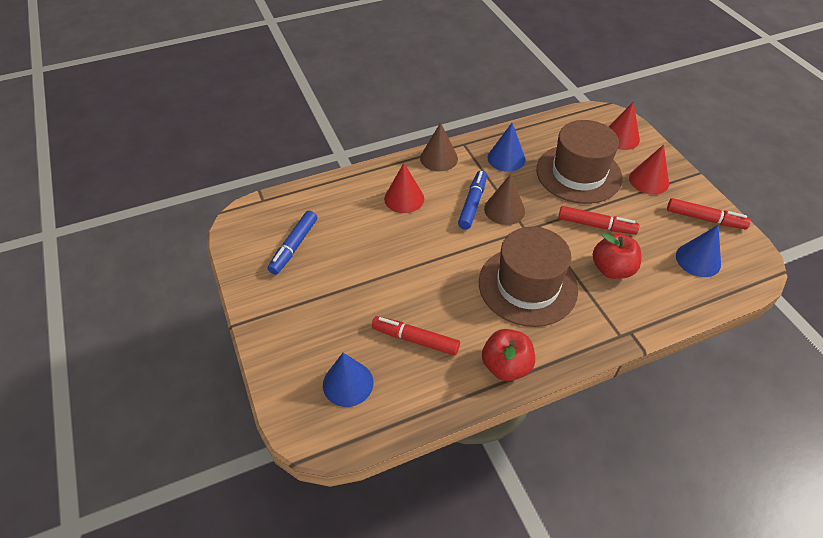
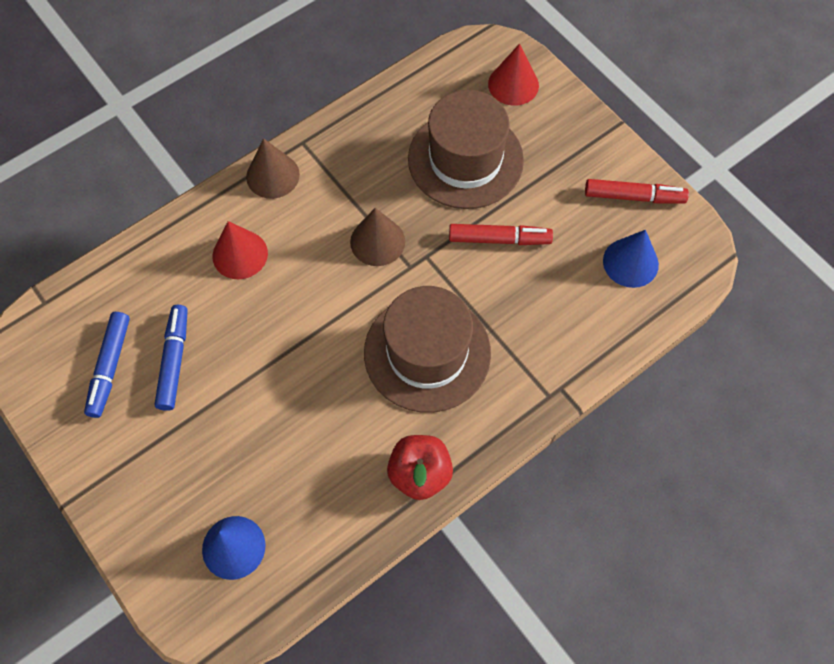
camera: 15 degrees left, 15 degrees up
(415, 339) = (303, 465): red marker -> none
(472, 204) = (333, 242): blue marker -> blue marker (174, 361)
(506, 158) = (365, 155): blue cone -> none
(612, 269) = (527, 302): red apple -> none
(648, 180) = (557, 150): red cone -> none

